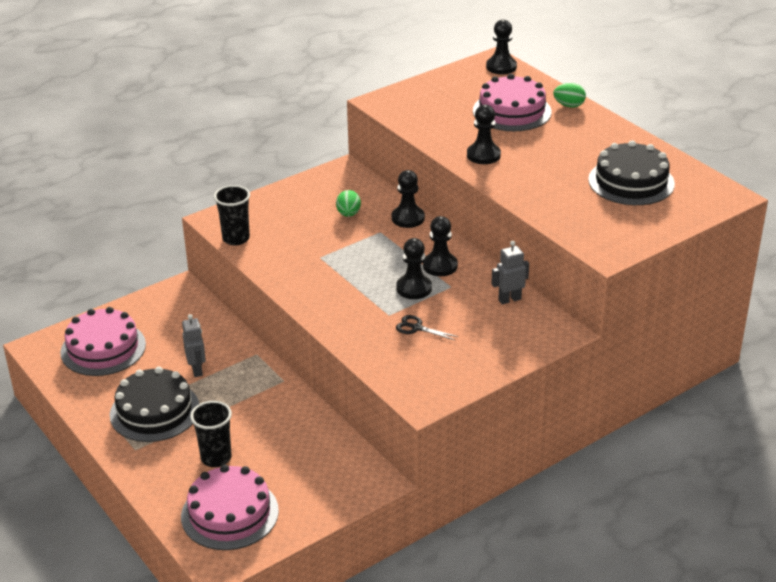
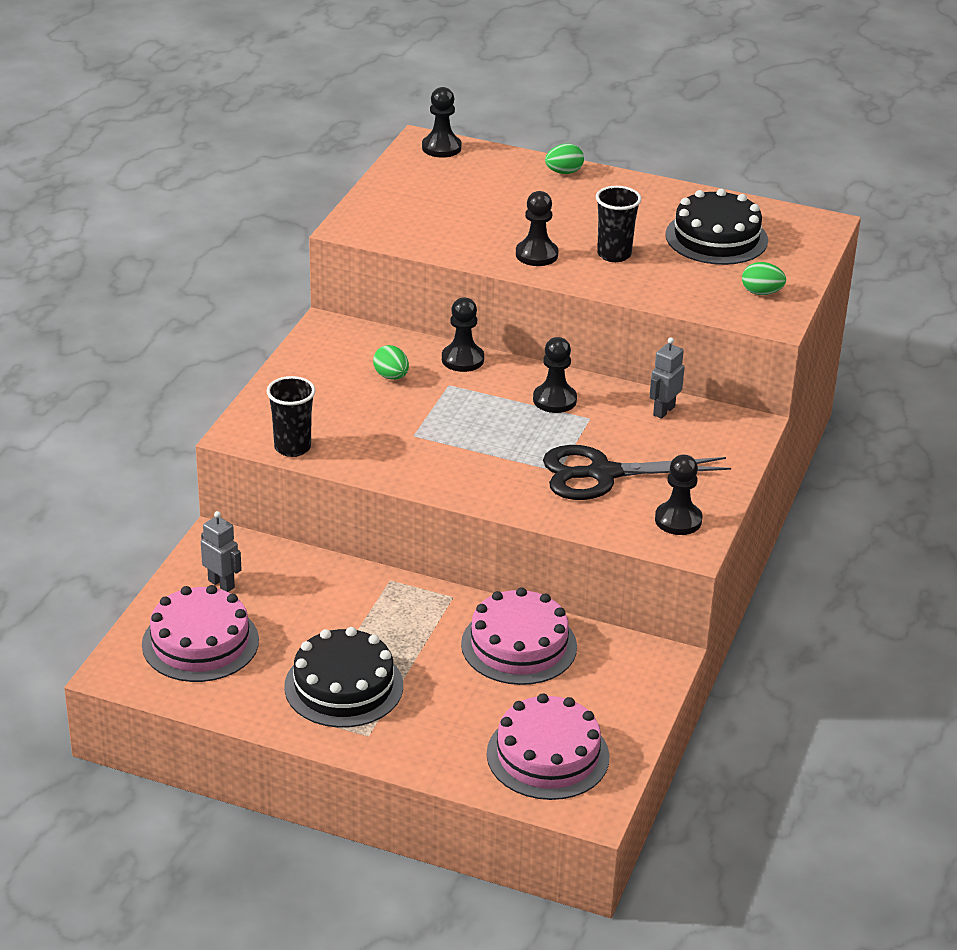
camera: 35 degrees left, 0 degrees up
(197, 370) = (341, 623): grey robot -> grey robot (221, 584)
(216, 458) = (469, 706): black cup -> black cup (614, 254)
(414, 288) = (554, 433): black pawn -> black pawn (678, 520)
(417, 328) = (603, 474): black scissors -> black scissors, size x2.37
(512, 111) = (511, 196): pink cake -> pink cake (519, 645)
(620, 231) = (761, 293): none -> green egg

